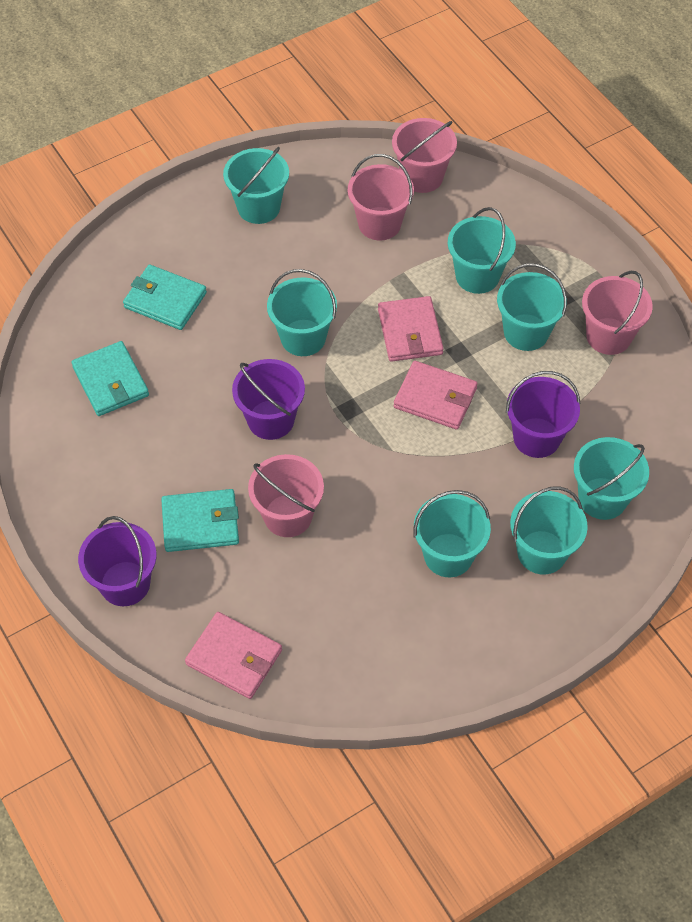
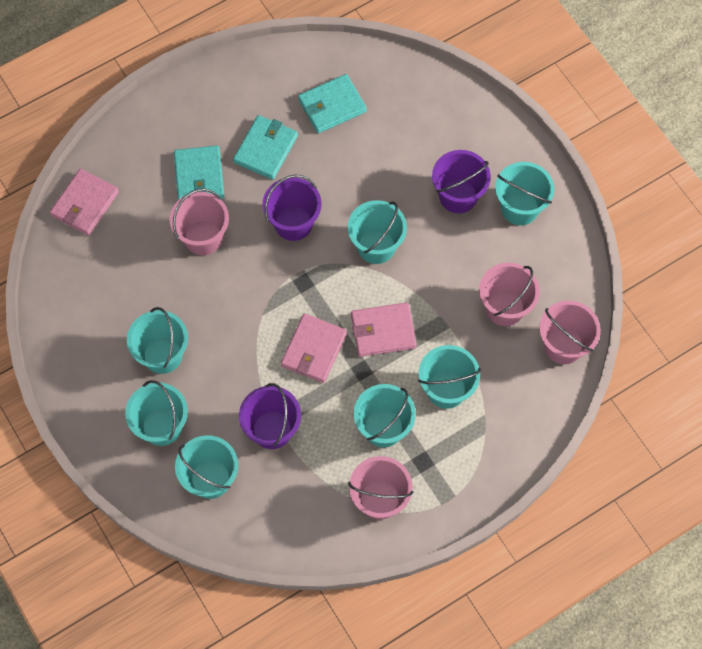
camera: 90 degrees right, 10 degrees up
(125, 583) = (149, 128): purple bucket -> purple bucket (458, 196)
(165, 300) = (414, 140): turquoise wallet -> turquoise wallet (265, 149)

